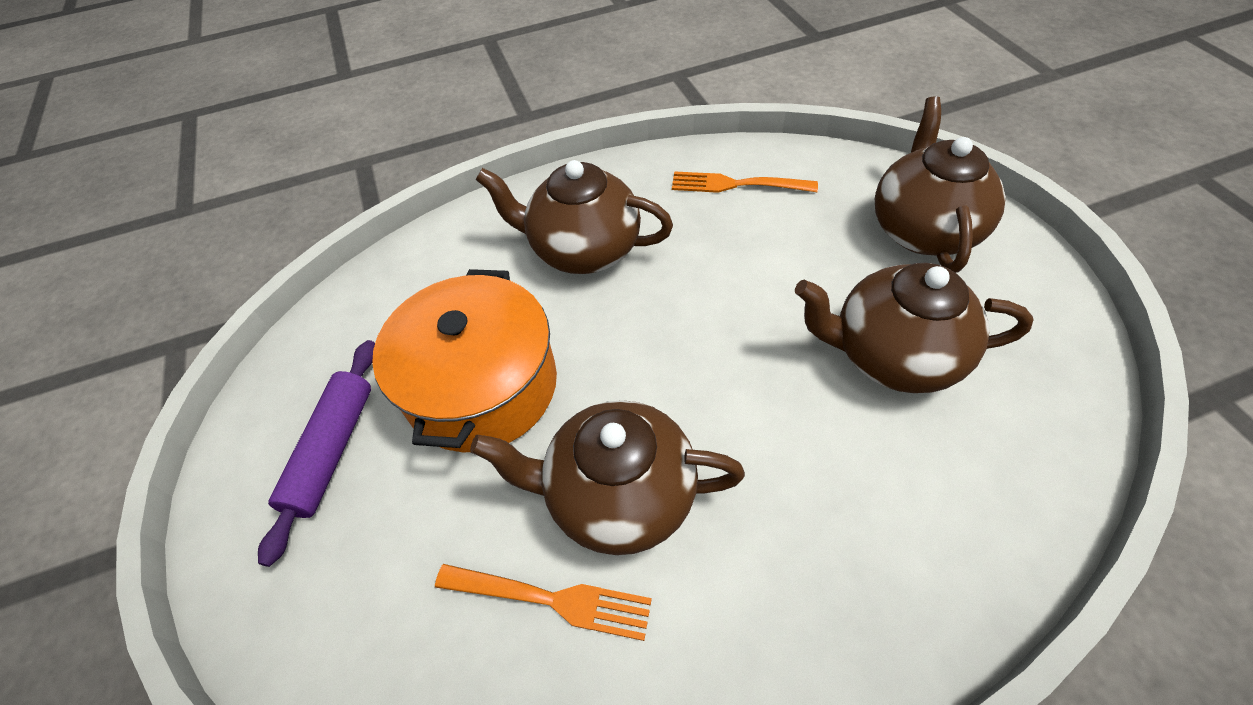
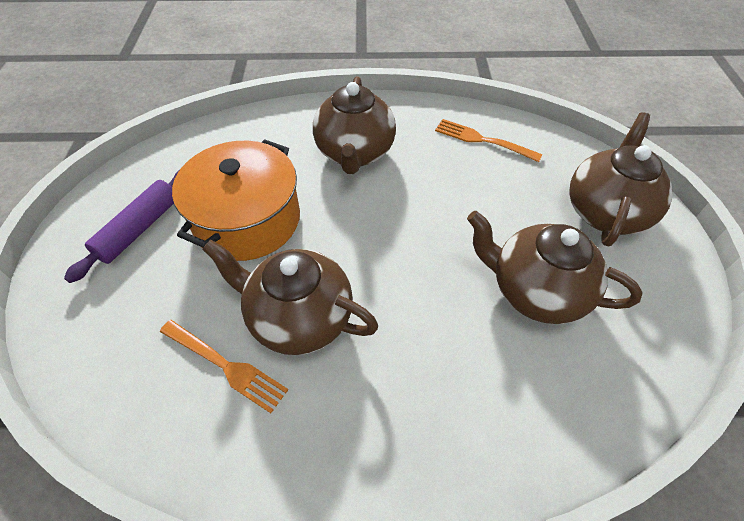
camera: 15 degrees right, 0 degrees up
(583, 250) = (355, 153): brown teapot -> brown teapot turned 120 degrees counterclockwise

